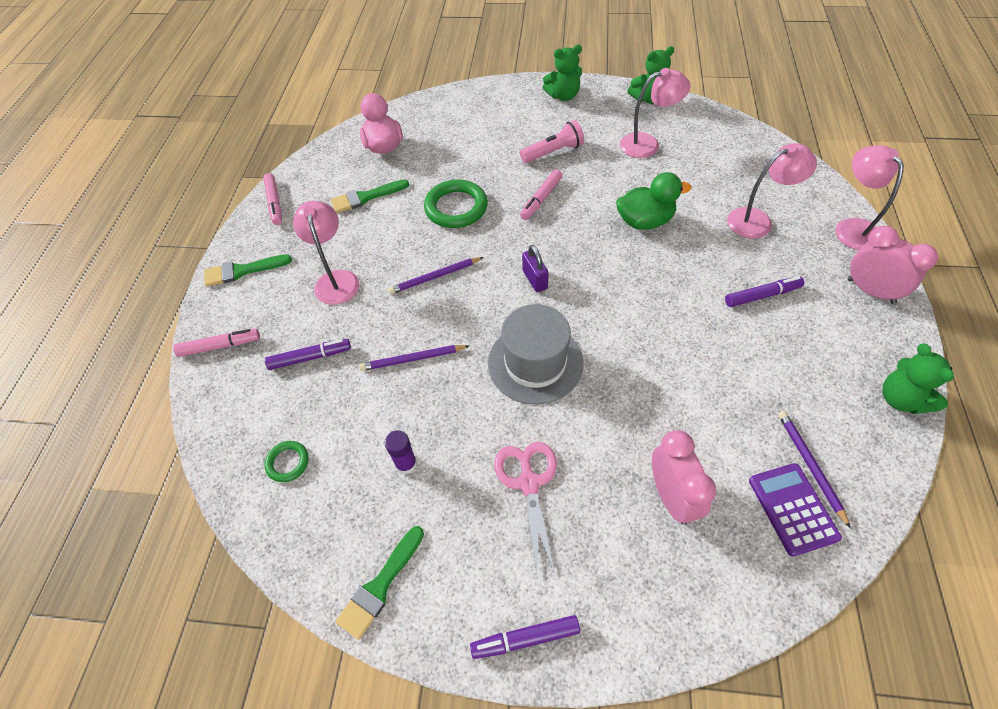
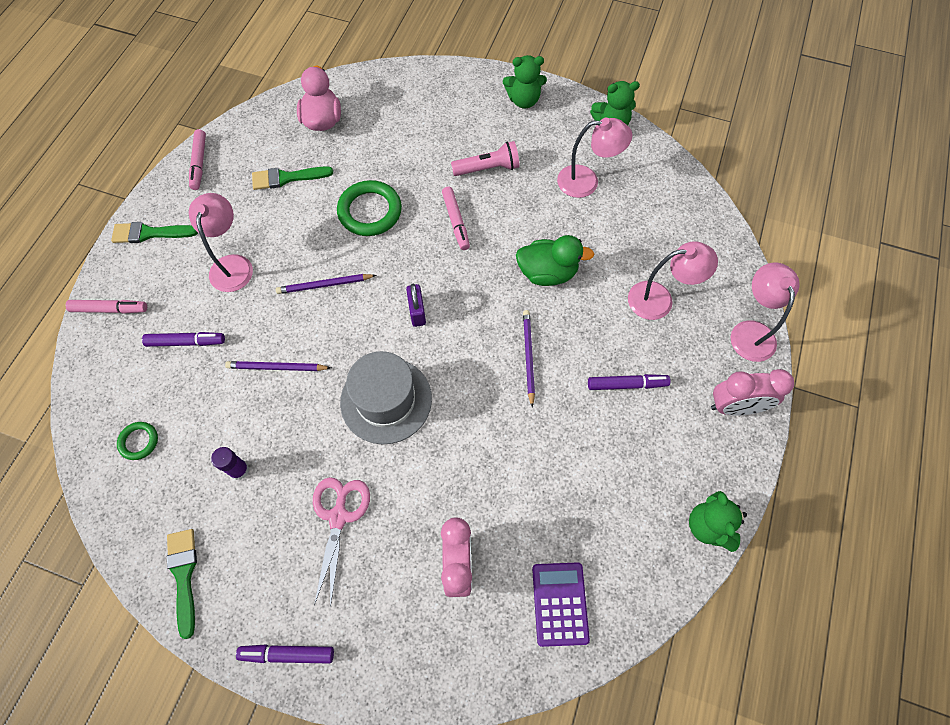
camera: 10 degrees right, 10 degrees up
(380, 586) = (184, 575): green brush -> green brush turned 120 degrees clockwise
(541, 199) = (456, 221): pink marker -> pink marker turned 60 degrees counterclockwise
(810, 466) = (593, 568): purple pencil -> purple pencil (528, 357)
(870, 291) = (734, 407): pink clock -> pink clock turned 120 degrees clockwise

